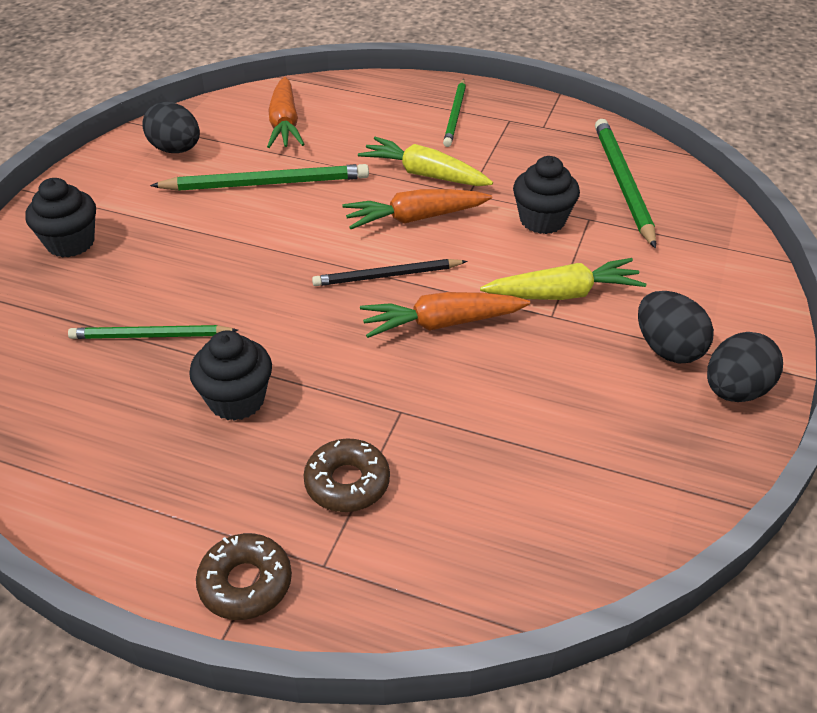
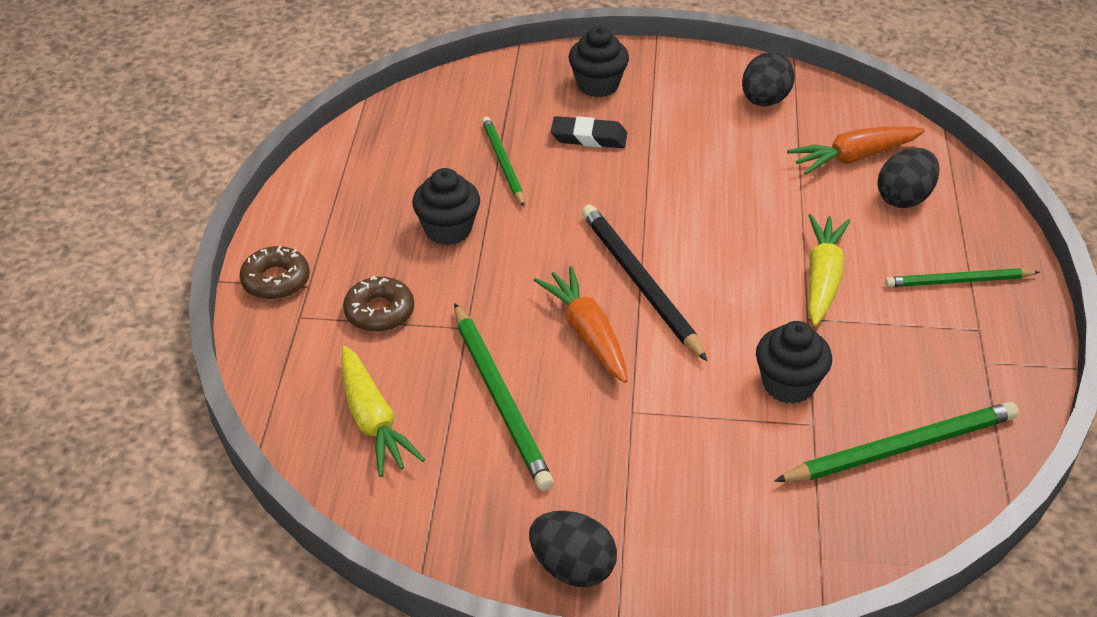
camera: 75 degrees right, 0 degrees up
(151, 266) = (589, 137): none -> black eraser
(265, 183) = (743, 171): green pencil -> green pencil (500, 398)
(387, 276) = (640, 284): black pencil -> black pencil, size x1.54
(415, 218) = (740, 285): orange carrot -> none
(563, 294) = (669, 416): yellow carrot -> yellow carrot (373, 421)
(668, 349) = (616, 508): black egg -> black egg (904, 198)

